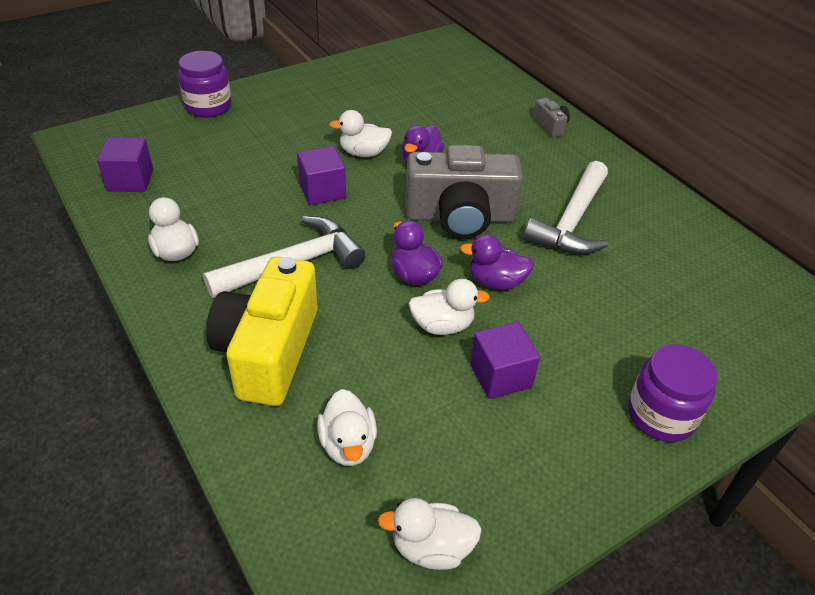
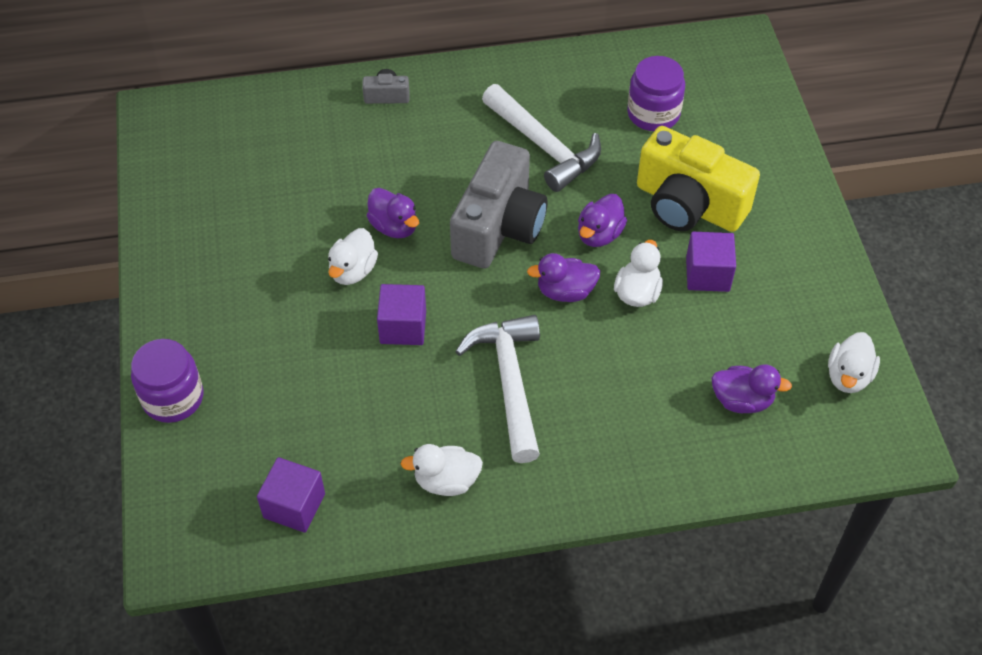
camera: 65 degrees left, 10 degrees up
(268, 351) = (619, 431): yellow camera -> yellow camera (688, 205)
(348, 445) = (742, 400): white duck -> purple duck
(661, 415) = (781, 192): purple jar -> purple jar (653, 113)

